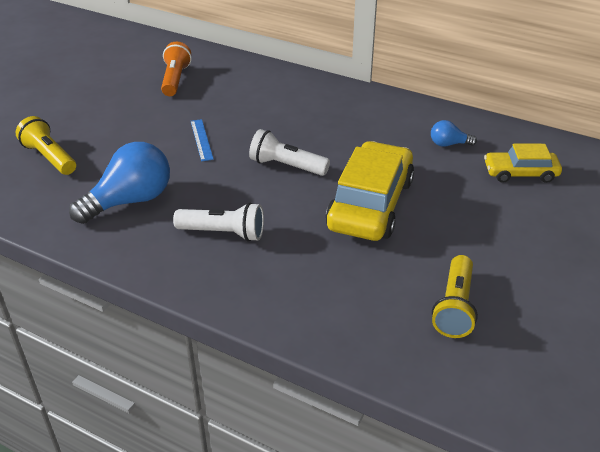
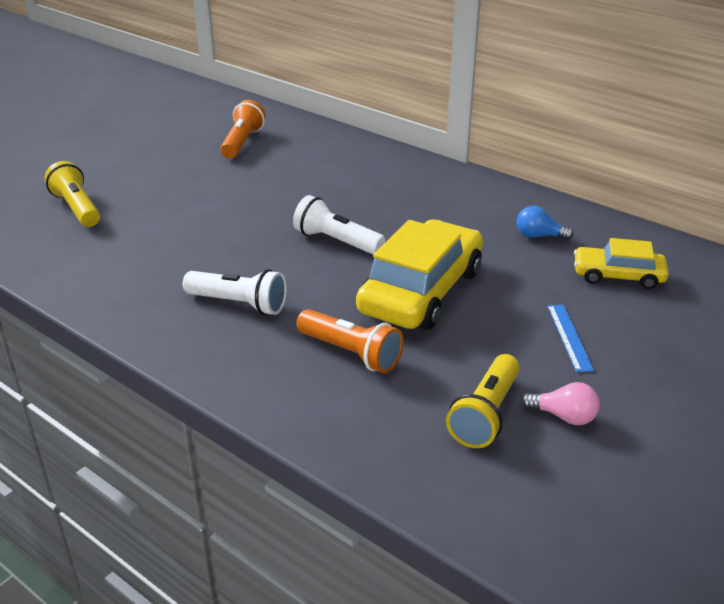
camera: 10 degrees right, 5 degrees down
(130, 201) = (147, 260): blue light bulb -> none
(201, 140) = (249, 205): blue ruler -> blue ruler (569, 337)
(331, 267) = (351, 353): none -> orange flashlight
(515, 301) = (564, 416): none -> pink light bulb

